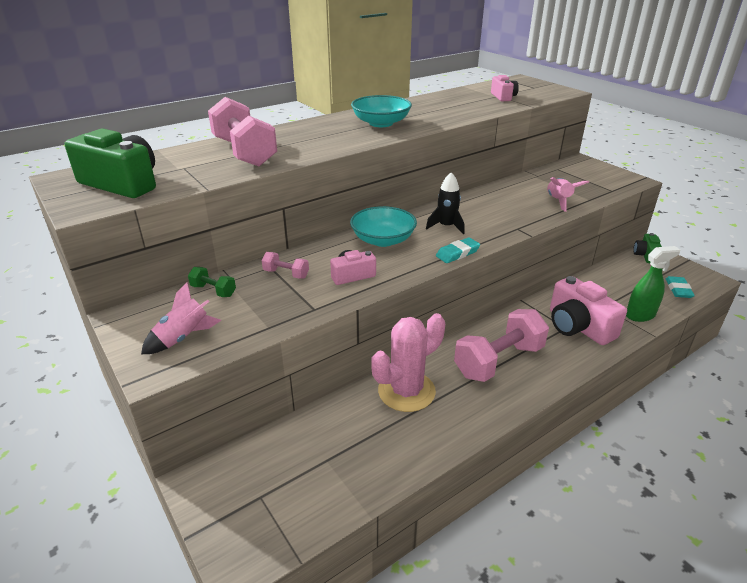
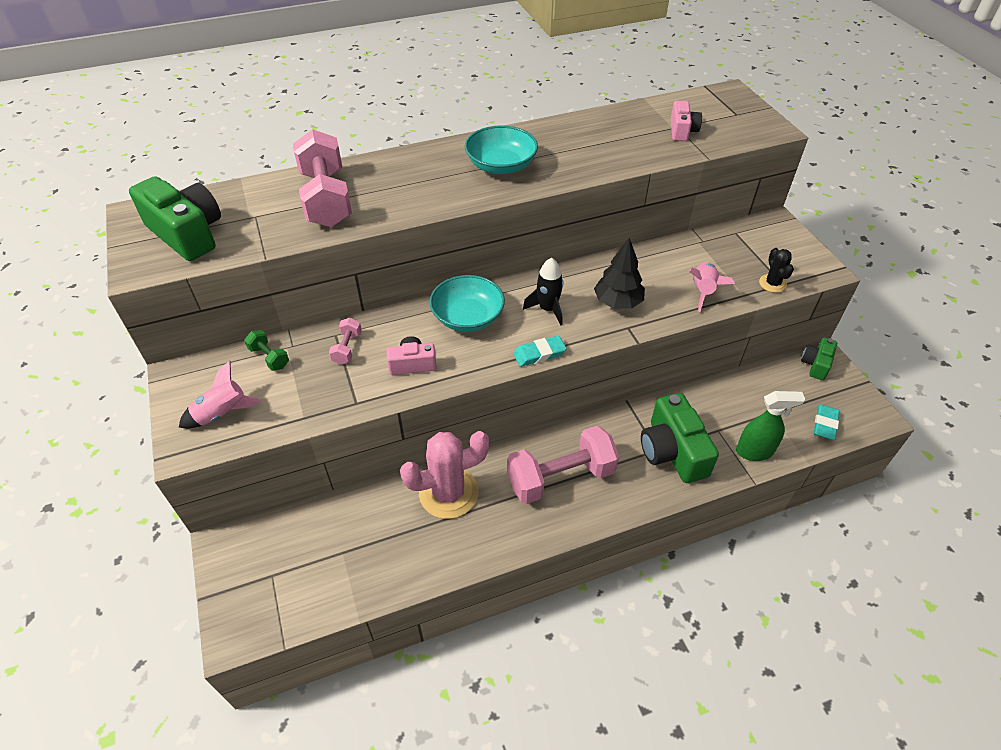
camera: 15 degrees right, 15 degrees up
(286, 274) = (347, 348): pink dumbbell -> pink dumbbell turned 60 degrees clockwise
(499, 215) = (618, 302): none -> black tree
(578, 326) = (672, 451): pink camera -> green camera
(604, 191) = (772, 283): none -> black cactus

